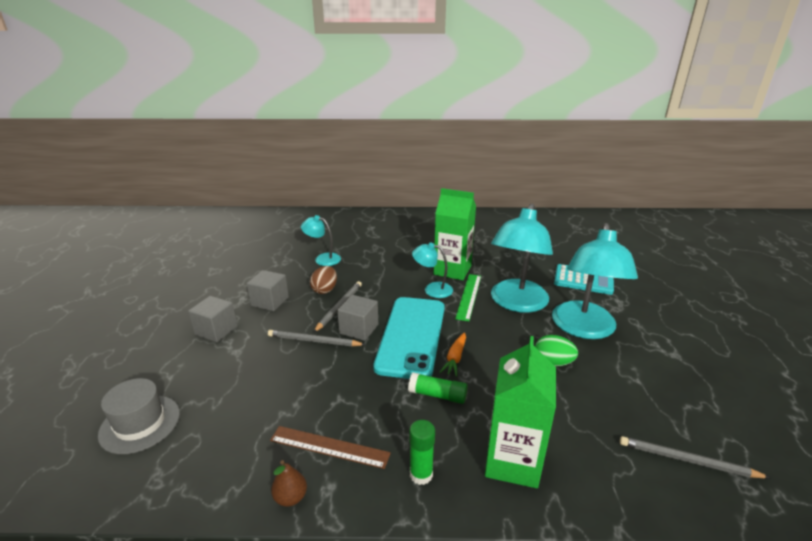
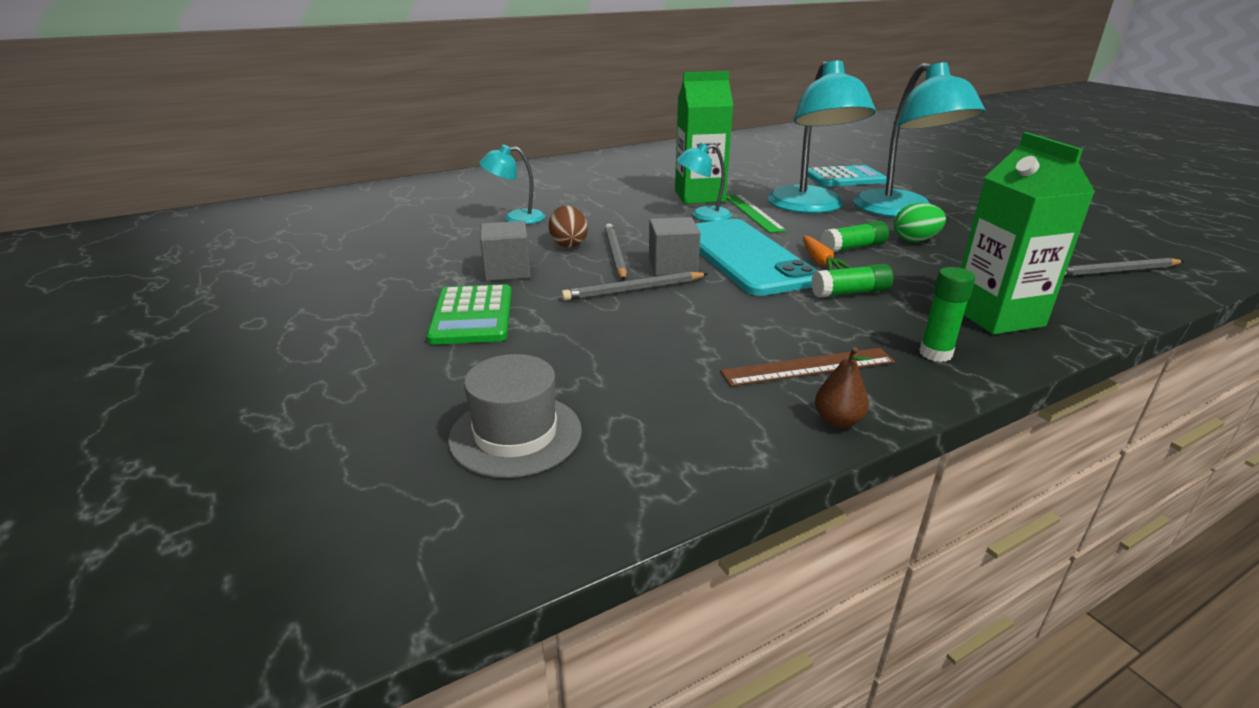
camera: 30 degrees left, 0 degrees up
(216, 330) = (472, 316): grey cube -> green calculator
(496, 353) = (853, 247): none -> green glue stick

